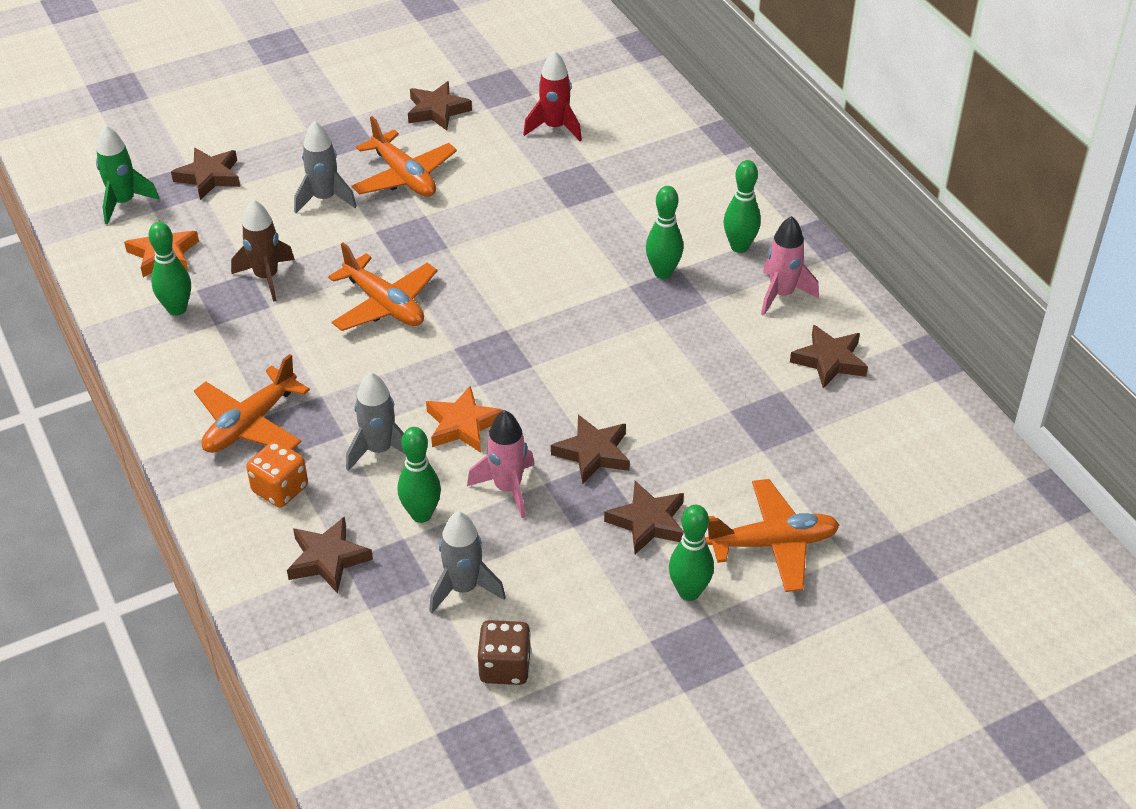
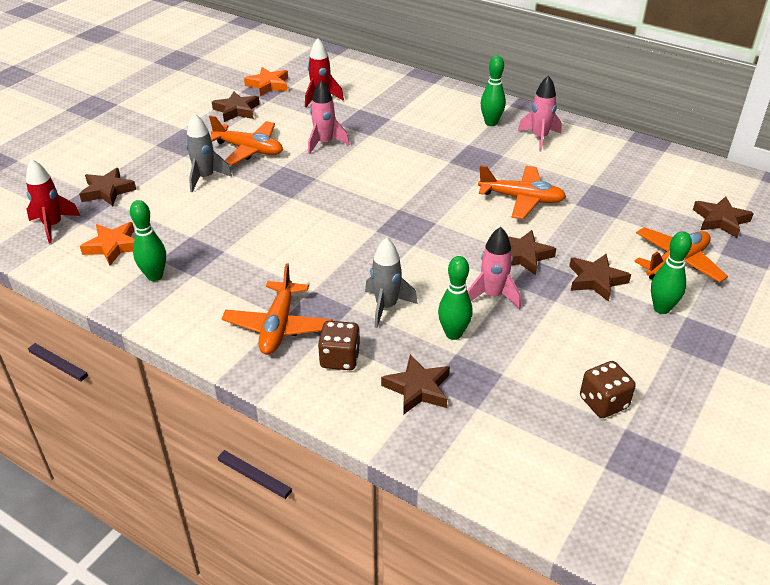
camera: 30 degrees left, 5 degrees down
(124, 202) = (53, 226): green rocket -> red rocket
(266, 277) = (205, 235): brown rocket -> none
(280, 489) = (340, 358): orange dice -> brown dice
(384, 304) = (305, 222): orange plane -> orange plane (521, 199)
(463, 425) = (426, 271): orange star -> orange star (268, 85)
(463, 588) = (527, 366): grey rocket -> none
(500, 200) = (324, 143): none -> pink rocket
(663, 272) = (462, 149): green bowling pin -> none
(829, 360) = (600, 160): brown star -> brown star (720, 220)

